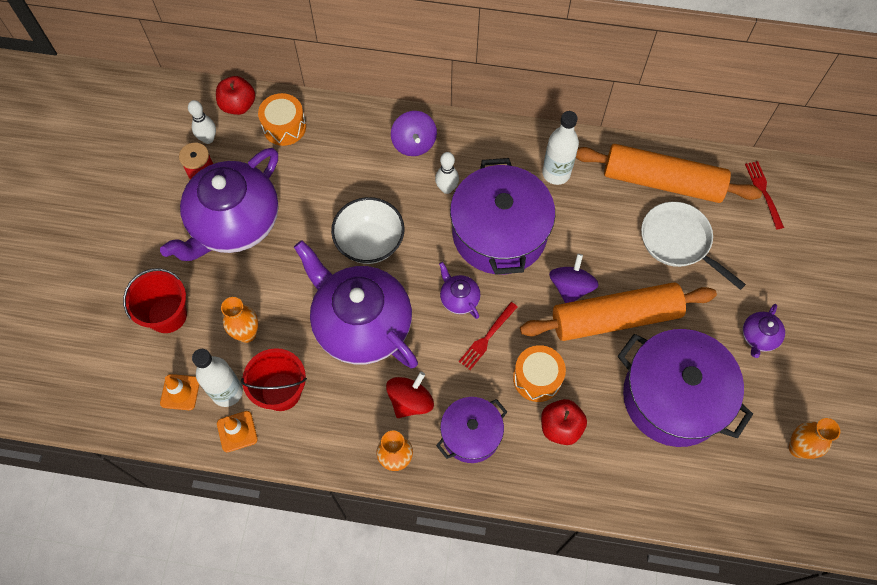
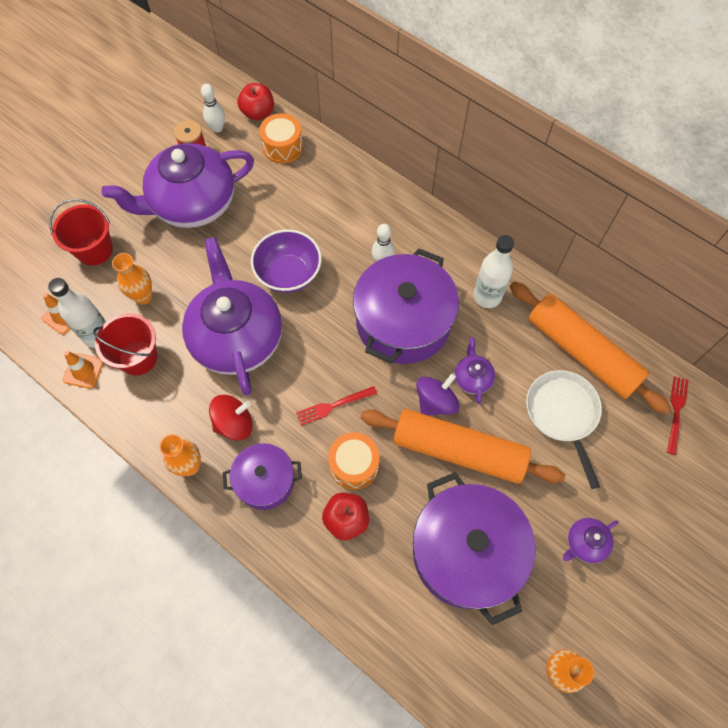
camera: 30 degrees right, 0 degrees up
(370, 242) = (289, 274): white bowl -> purple bowl
(414, 143) = (379, 210): purple spinning top -> none
(459, 298) = (331, 359): purple teapot -> purple teapot (472, 378)

